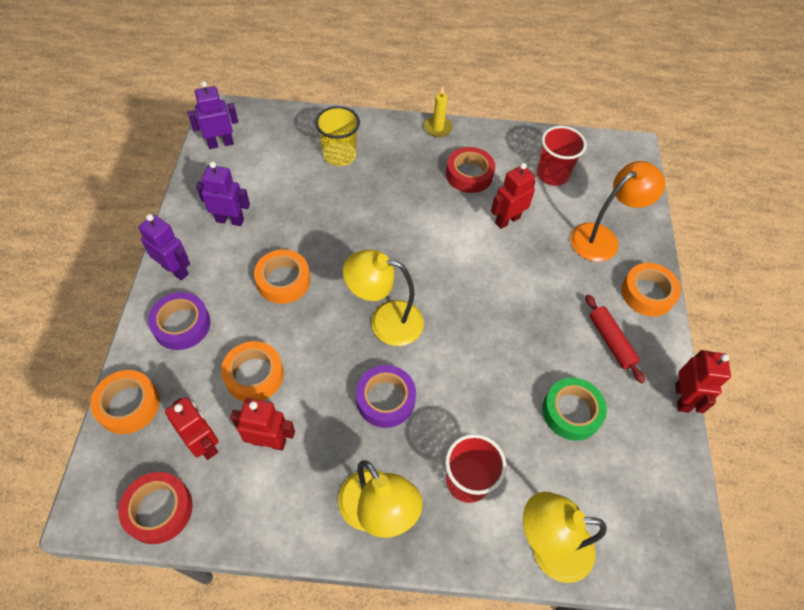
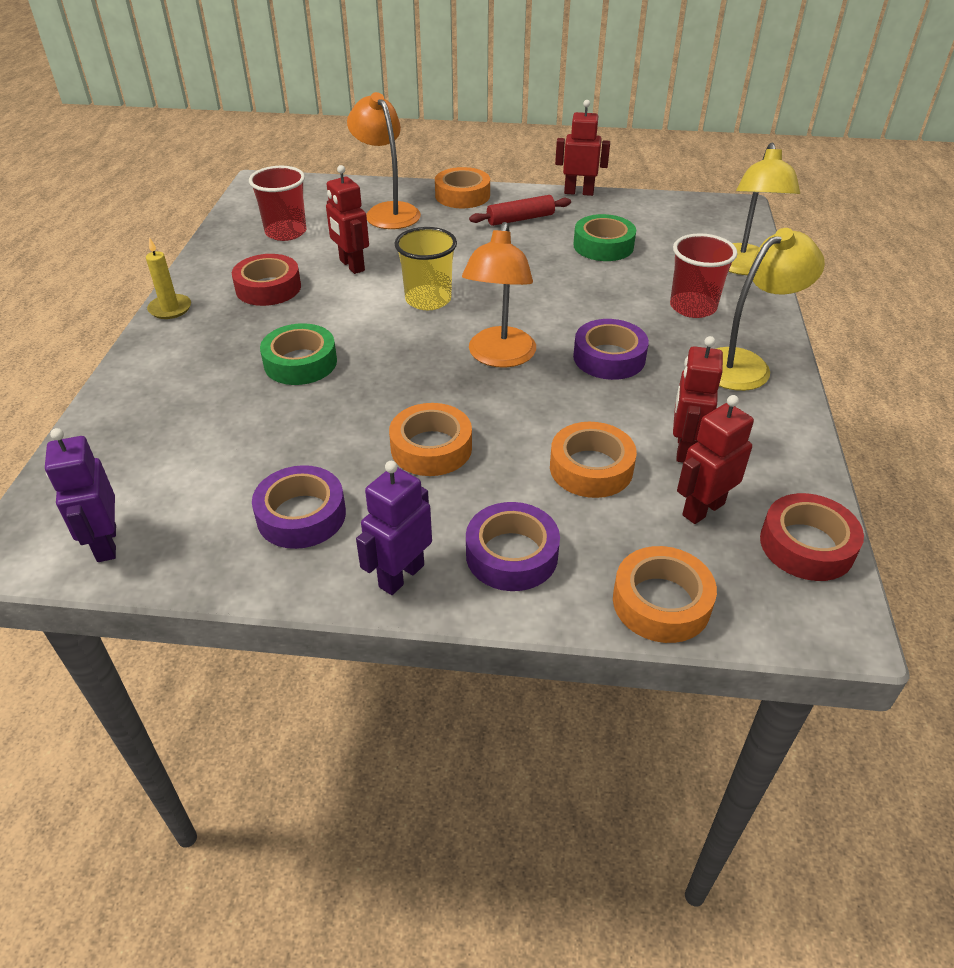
camera: 85 degrees left, 15 degrees down
(230, 220) = (301, 515): purple robot -> purple tape
(339, 155) = (191, 398): yellow cup -> yellow cup (428, 299)
(377, 203) = (300, 362): none -> green tape
(385, 321) = (499, 357): yellow lamp -> orange lamp

